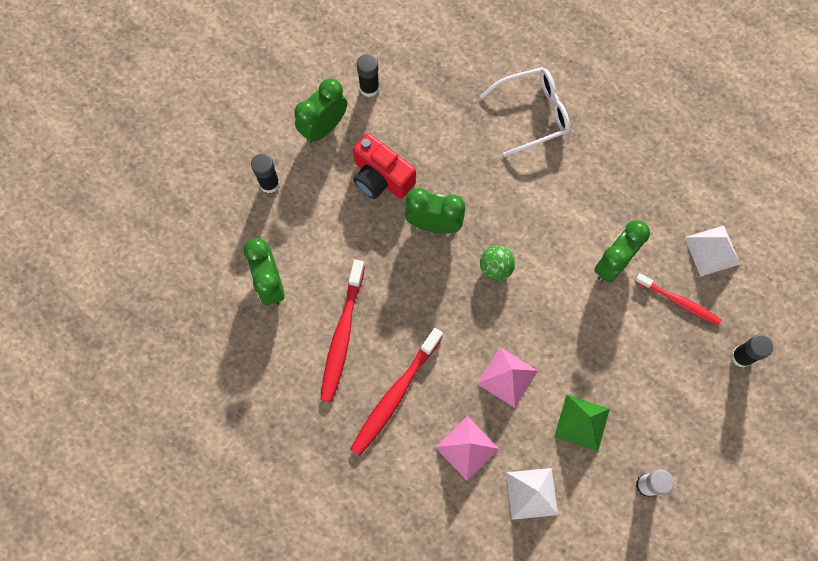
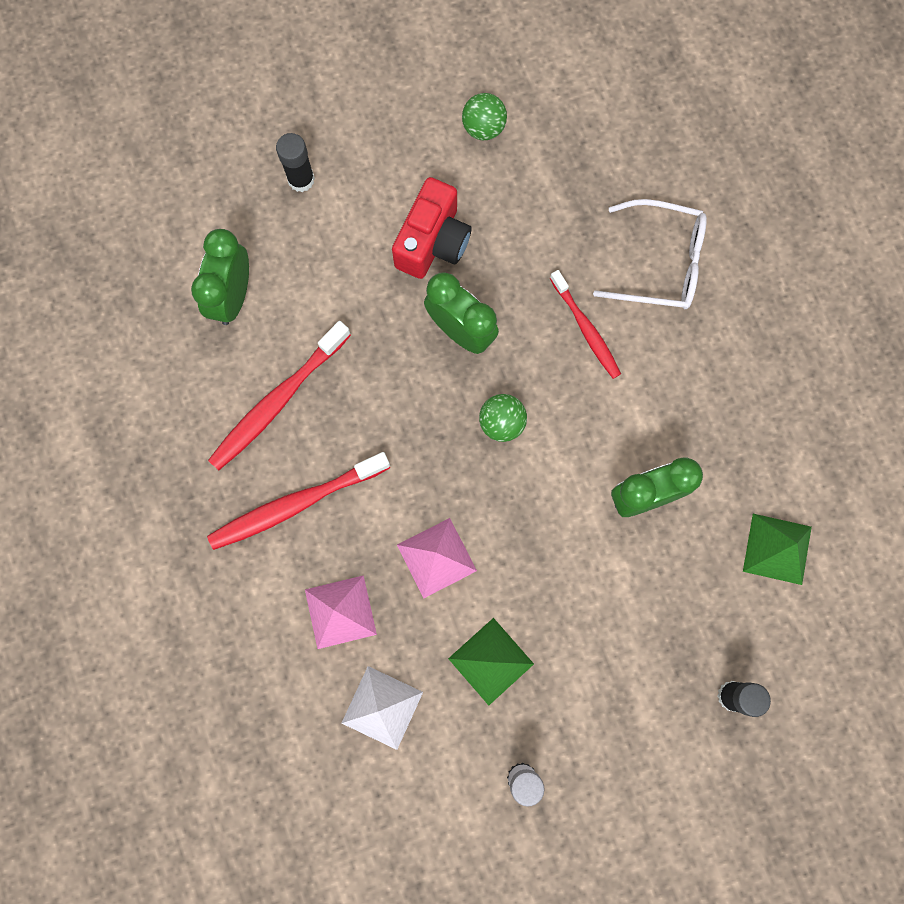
camera: 30 degrees right, 5 degrees up
(324, 127) = (402, 147): green clock -> none
(369, 88) = (483, 128): black glue stick -> green ball
(381, 177) = (433, 242): red camera -> red camera turned 135 degrees counterclockwise
(678, 301) = (696, 586): red toothbrush -> red toothbrush (585, 328)
(712, 250) = (777, 549): white pyramid -> green pyramid

